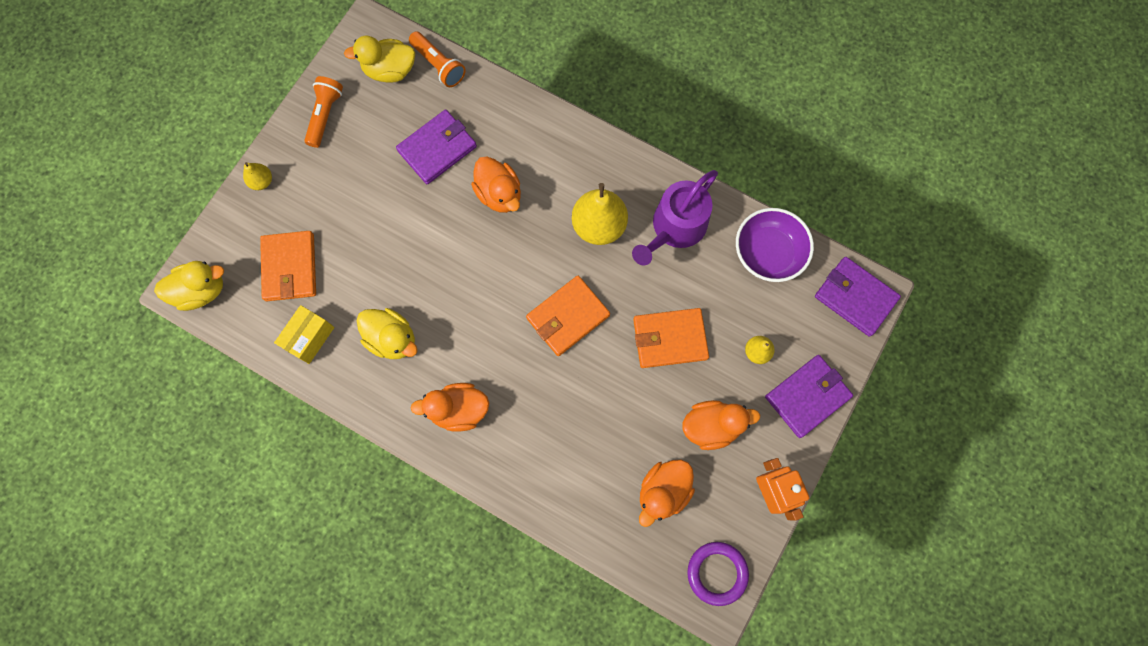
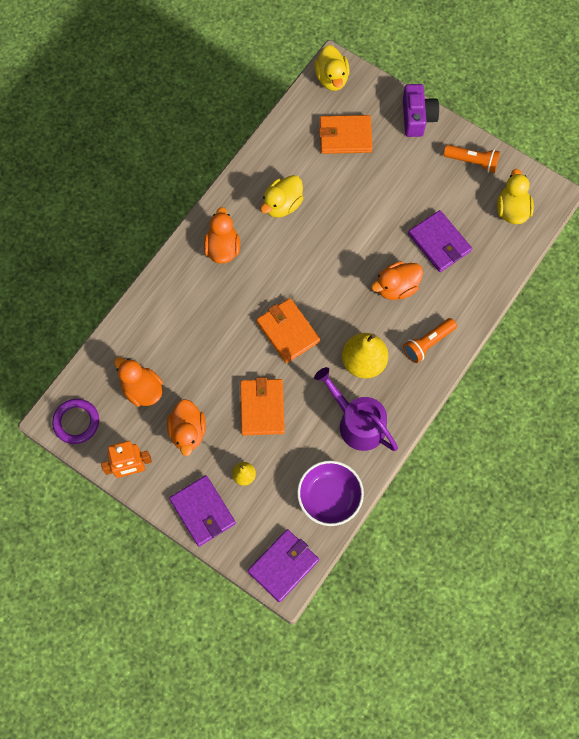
camera: 95 degrees right, 5 degrees down
(262, 181) = (417, 117): yellow pear -> purple camera
(309, 338) = (288, 149): yellow box -> none
(439, 65) = (516, 247): orange flashlight -> orange flashlight (427, 343)

